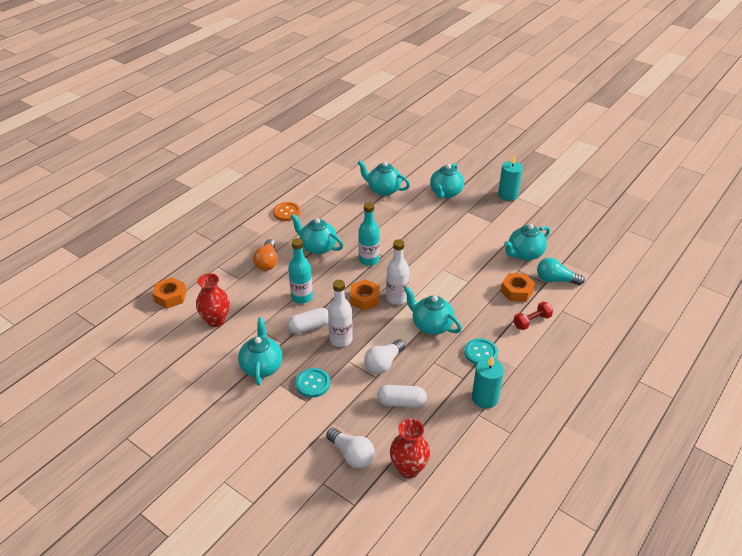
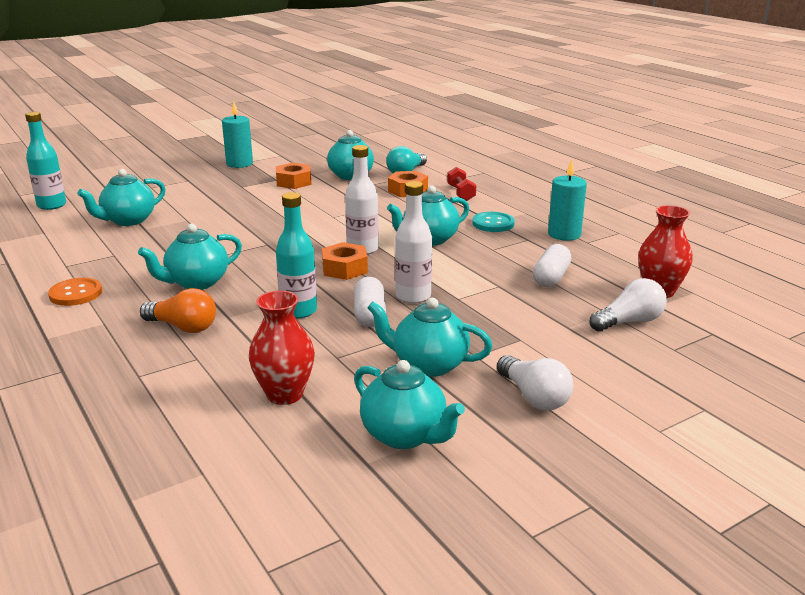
camera: 70 degrees left, 15 degrees down
(170, 297) = (169, 439): orange nut -> orange nut (293, 182)
(313, 383) = (488, 329): turquoise button -> none
(369, 260) = (267, 253): turquoise bottle -> turquoise bottle (52, 205)
(383, 363) = (477, 277): white light bulb -> white light bulb (534, 397)
(445, 193) = (190, 190): turquoise teapot -> turquoise teapot (405, 435)

